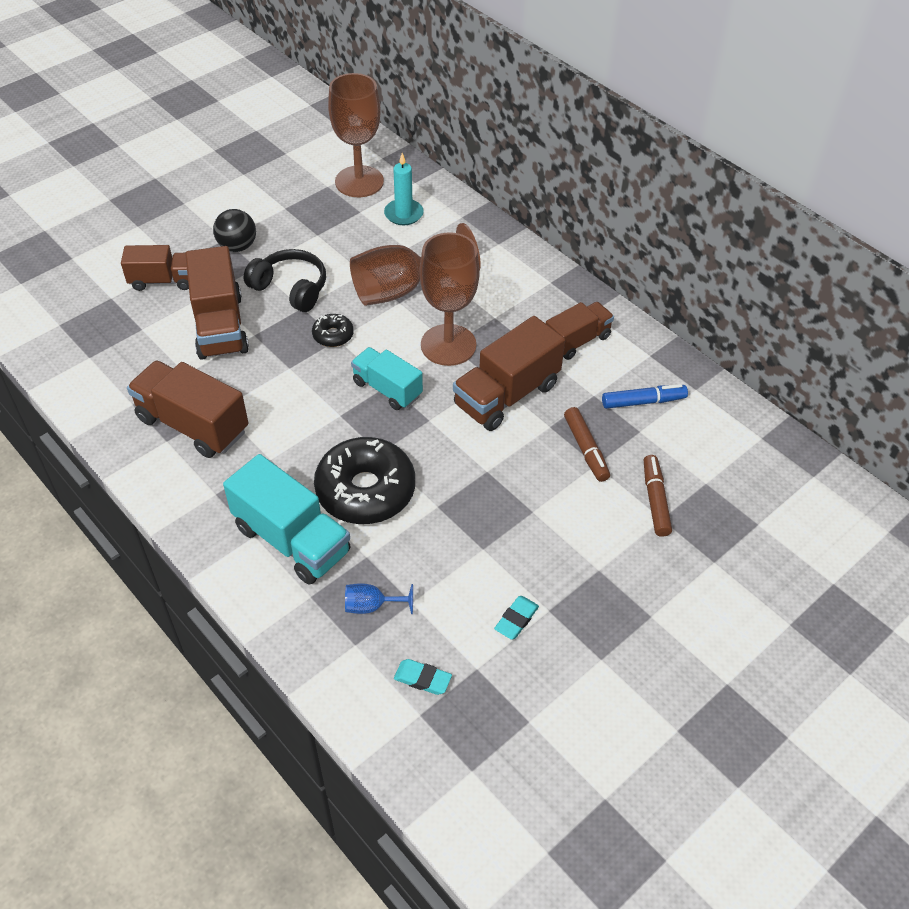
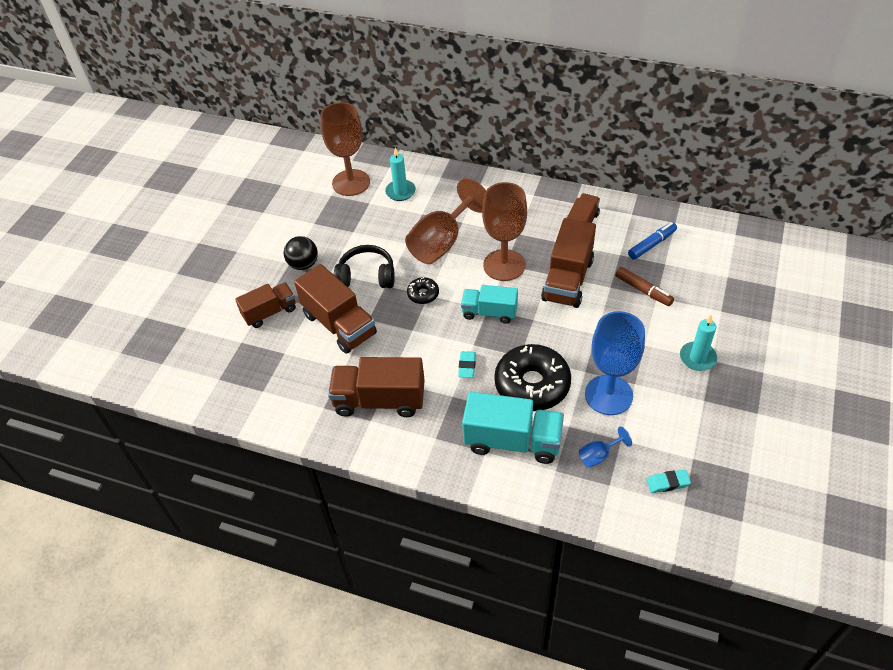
camera: 25 degrees left, 0 degrees up
(441, 546) = (608, 395): none -> blue goblet
(516, 619) = (691, 416): turquoise eraser -> turquoise eraser (467, 366)
(583, 558) = (697, 358): none -> turquoise candle
(655, 500) = (708, 301): brown marker -> none

